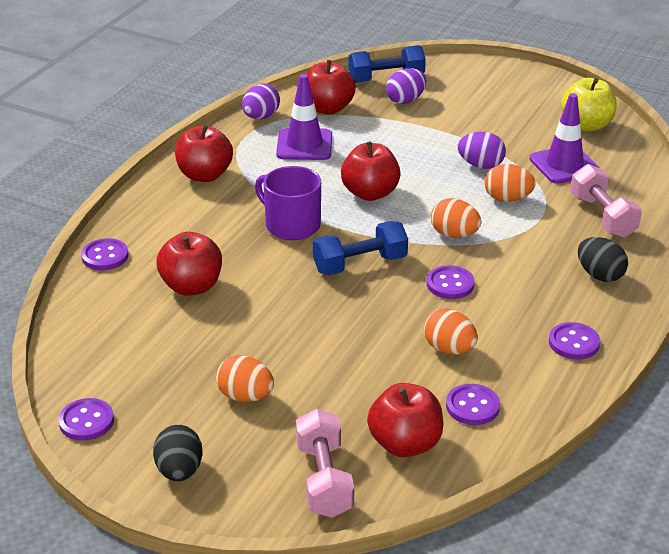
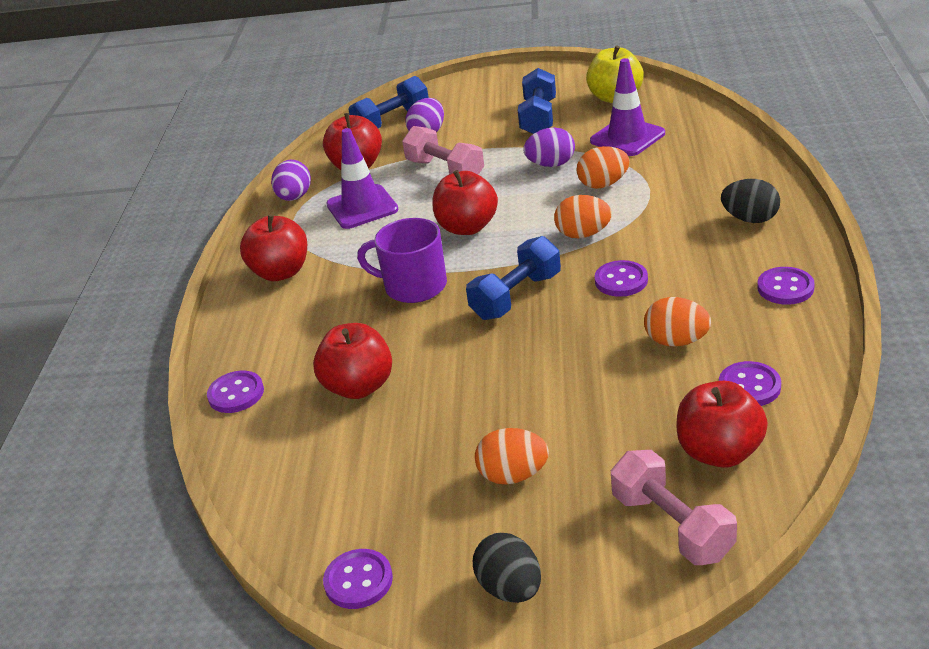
camera: 20 degrees left, 0 degrees up
(506, 119) = (538, 117): none -> blue dumbbell
(602, 216) = (703, 168): pink dumbbell -> pink dumbbell (445, 170)

